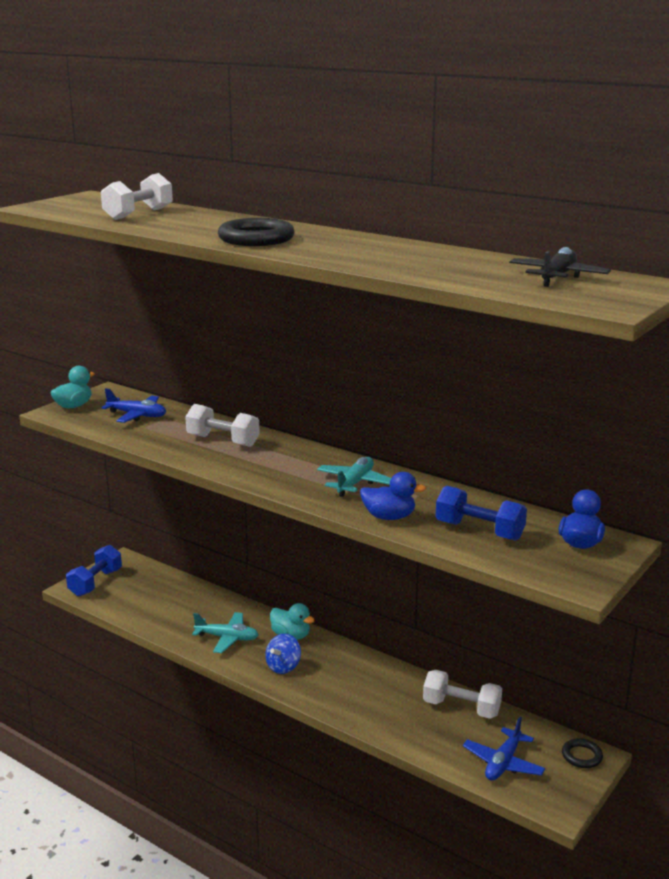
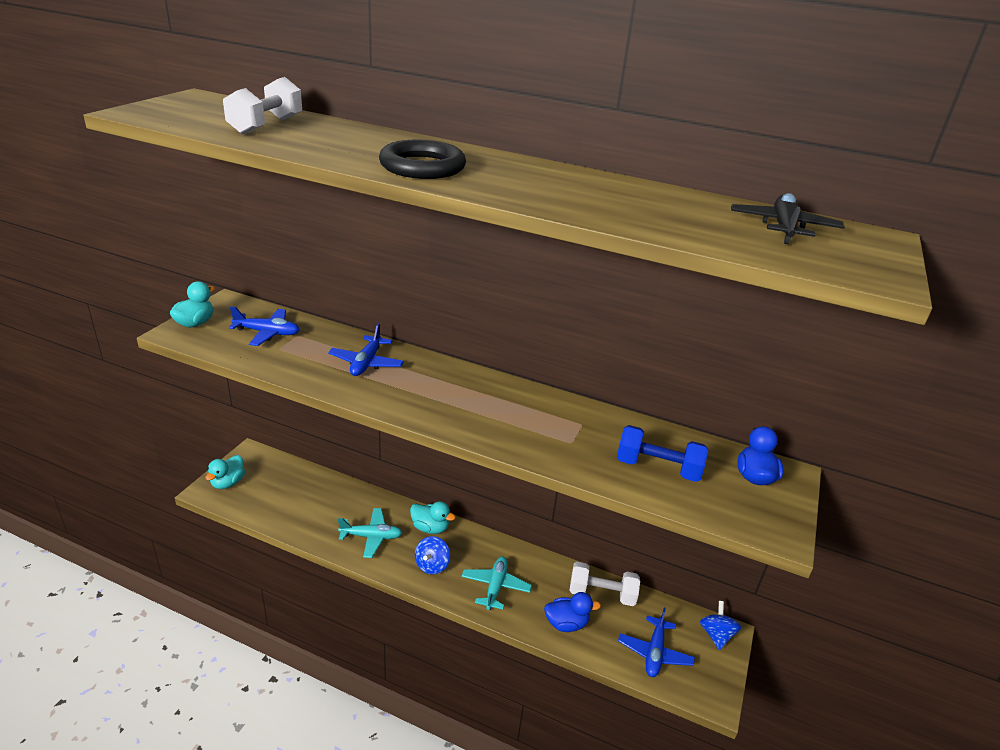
camera: 15 degrees left, 10 degrees up
(95, 583) = (228, 483): blue dumbbell -> turquoise duck
(223, 441) = (366, 363): white dumbbell -> blue plane
(355, 483) = (517, 412): turquoise plane -> turquoise plane (495, 587)
(389, 517) = (566, 456): blue duck -> blue duck (566, 623)
(581, 756) = (716, 635): black ring -> blue spinning top

